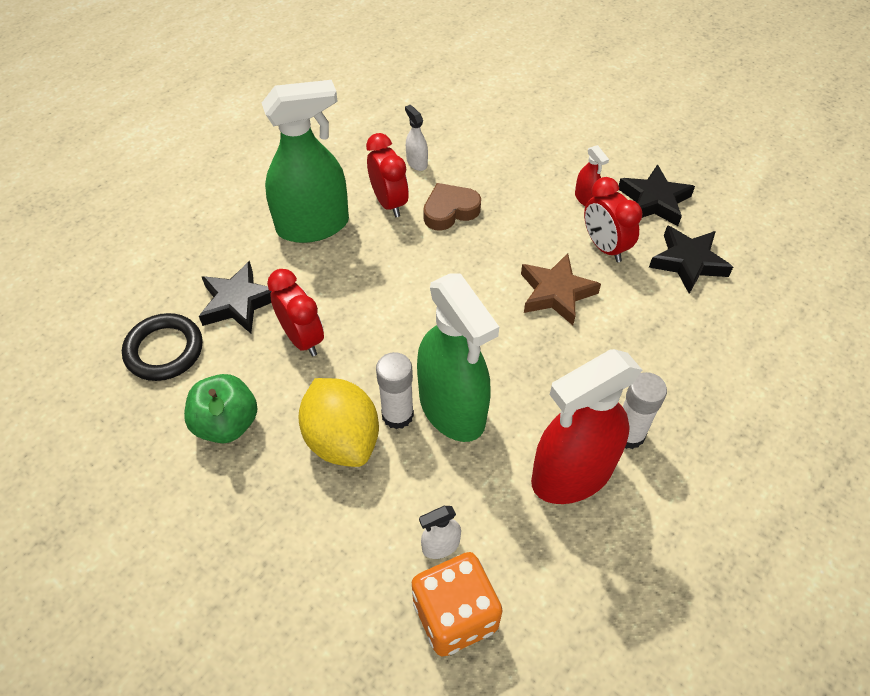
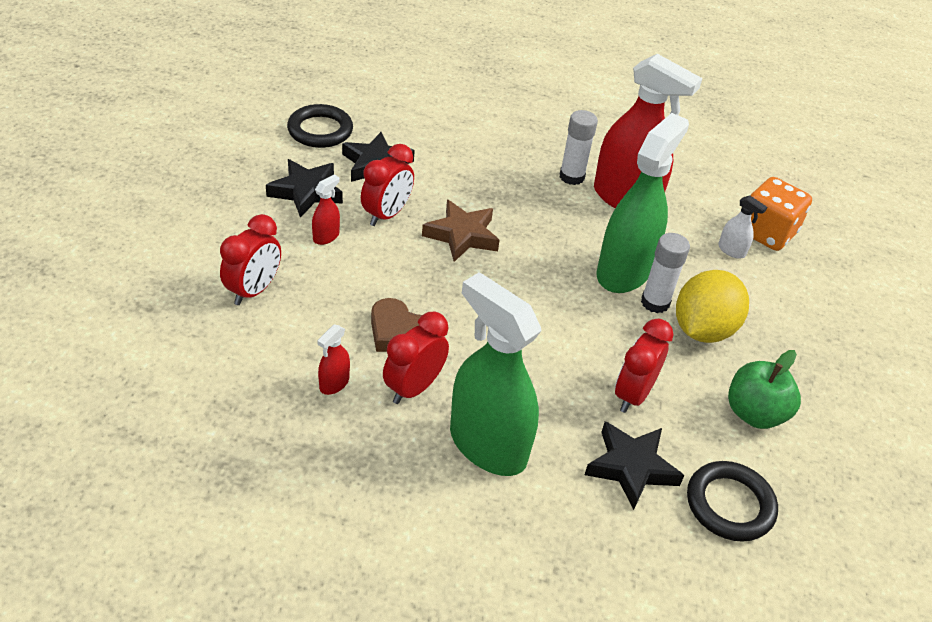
camera: 120 degrees left, 10 degrees down
(417, 162) = (334, 383): white spray bottle -> red spray bottle
(533, 143) = (254, 290): none -> red clock
(757, 235) = (320, 130): none -> black ring

